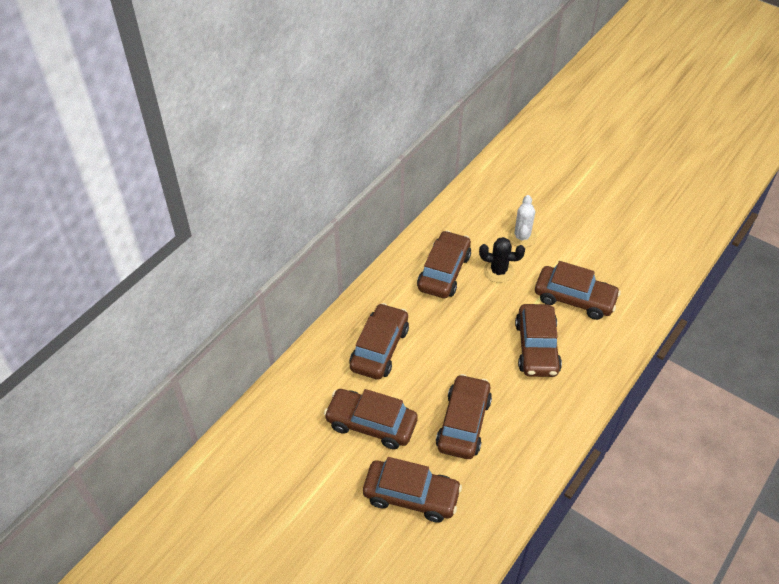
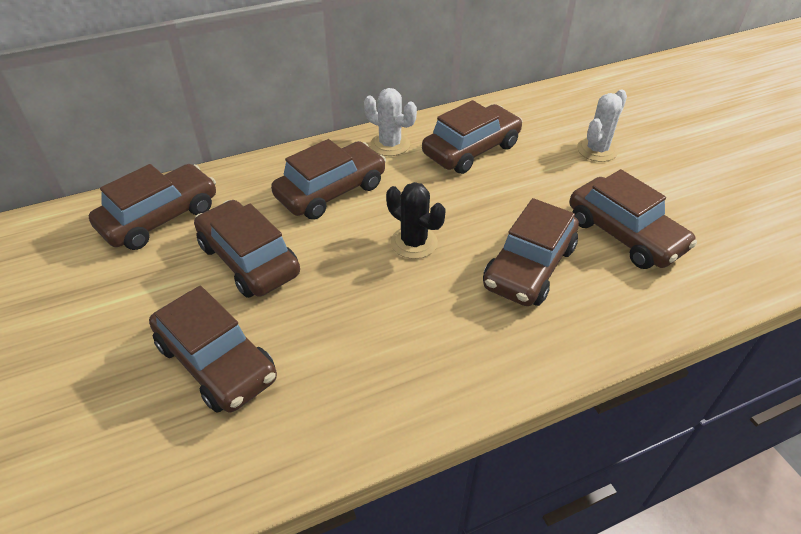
camera: 30 degrees right, 5 degrees down
(387, 291) = (390, 144): none -> white cactus
(463, 423) = (359, 309): brown car -> brown car (160, 218)
(498, 271) = (540, 171): black cactus -> black cactus (414, 242)

